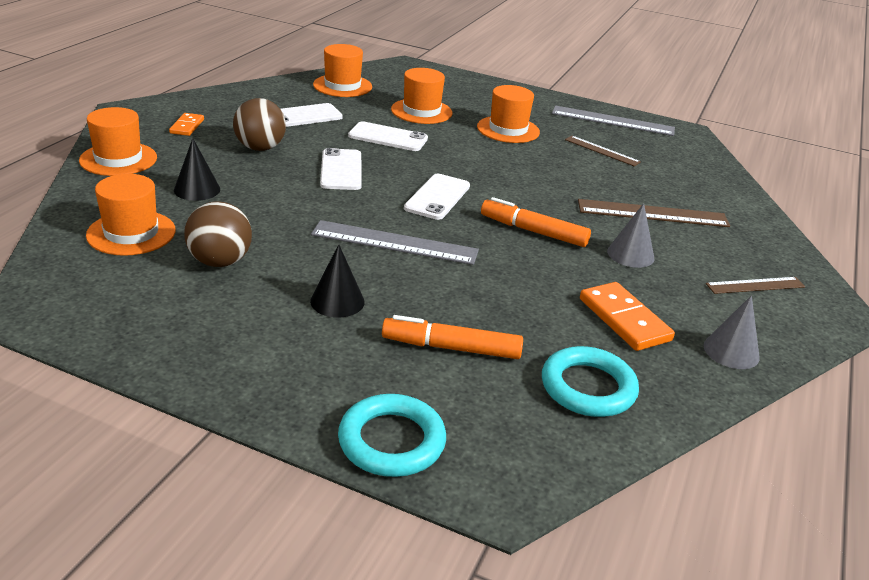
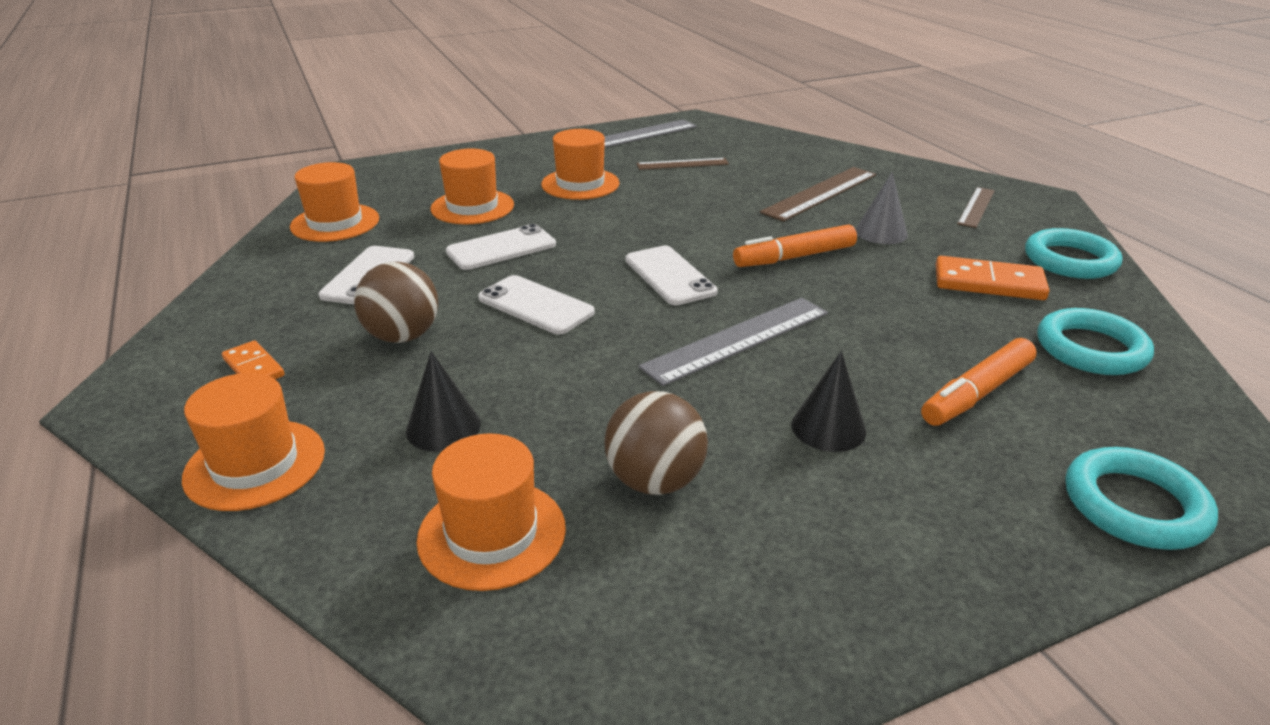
camera: 45 degrees left, 0 degrees up
(731, 351) = (1070, 260): grey cone -> turquoise ring

